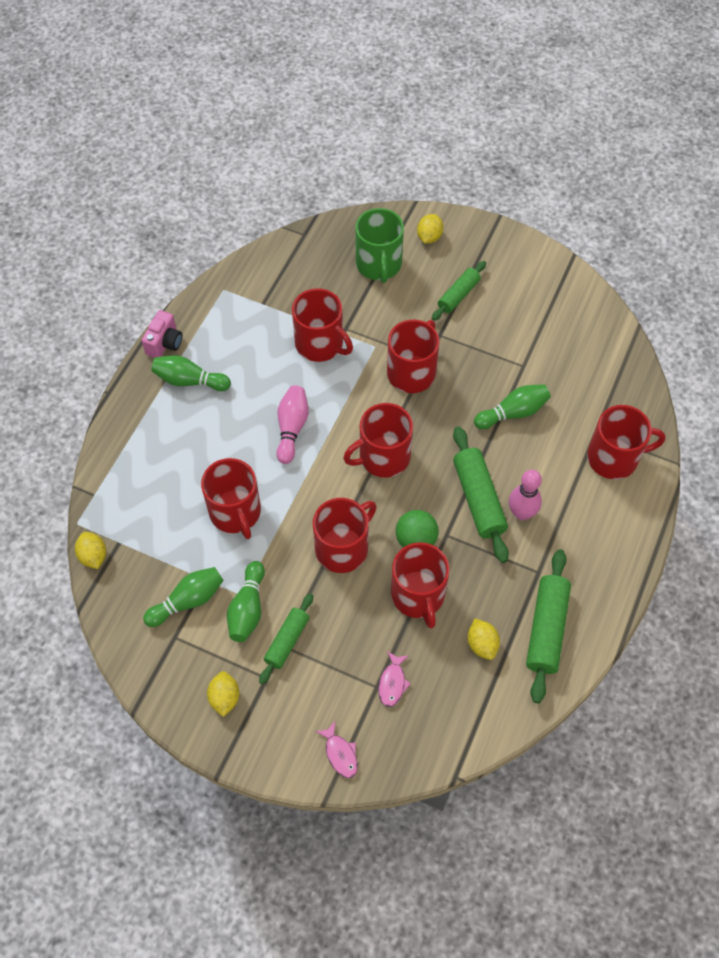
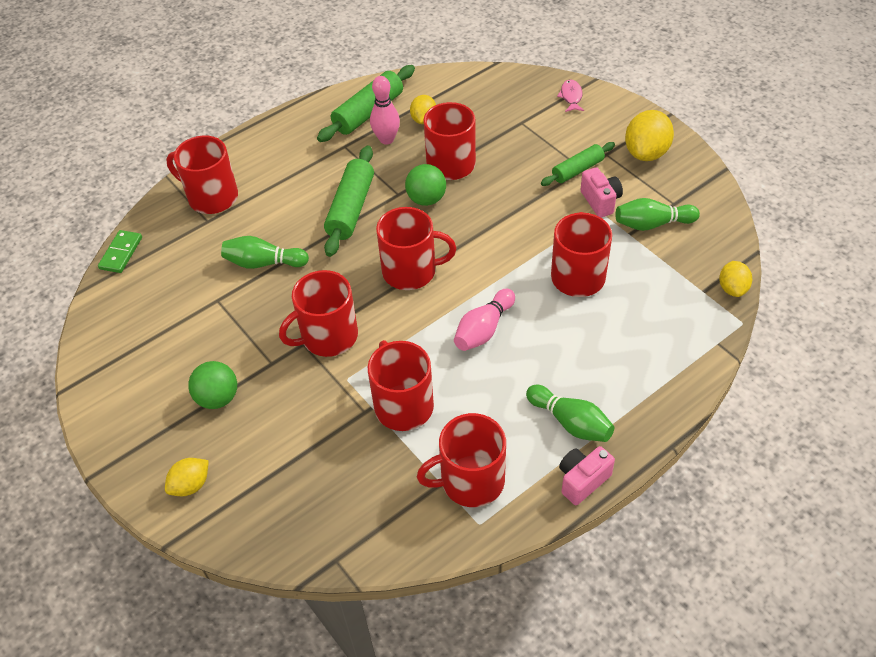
camera: 150 degrees left, 10 degrees down
(224, 698) = (646, 153): yellow lemon -> yellow lemon, size x1.66
(248, 609) = (600, 201): green bowling pin -> pink camera
(343, 548) = (493, 215): red mug -> red mug (470, 481)
(378, 264) = (275, 474): green mug -> none
(392, 683) = (507, 120): pink fish -> none
(458, 295) = (218, 398): green rolling pin -> green ball
(521, 513) = (323, 187): pink bowling pin -> pink bowling pin (386, 139)
(639, 372) = (121, 253): none -> green domino

